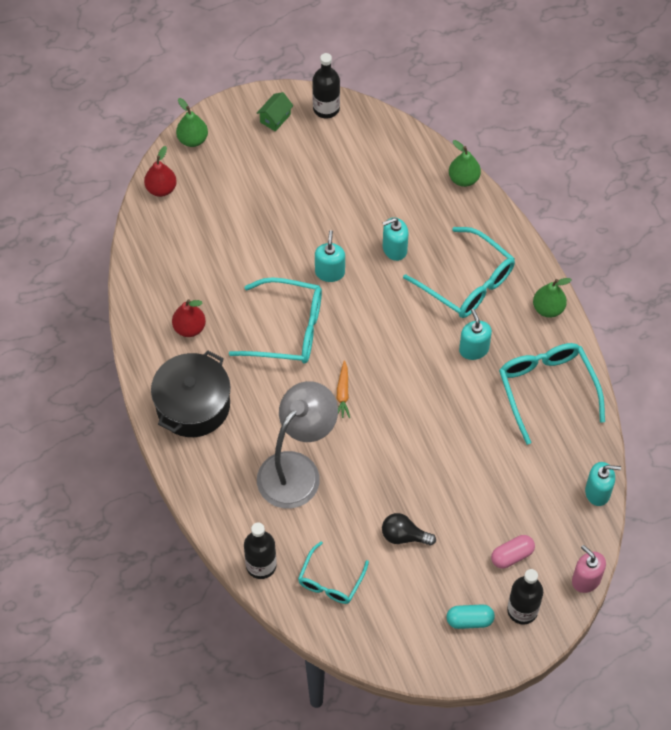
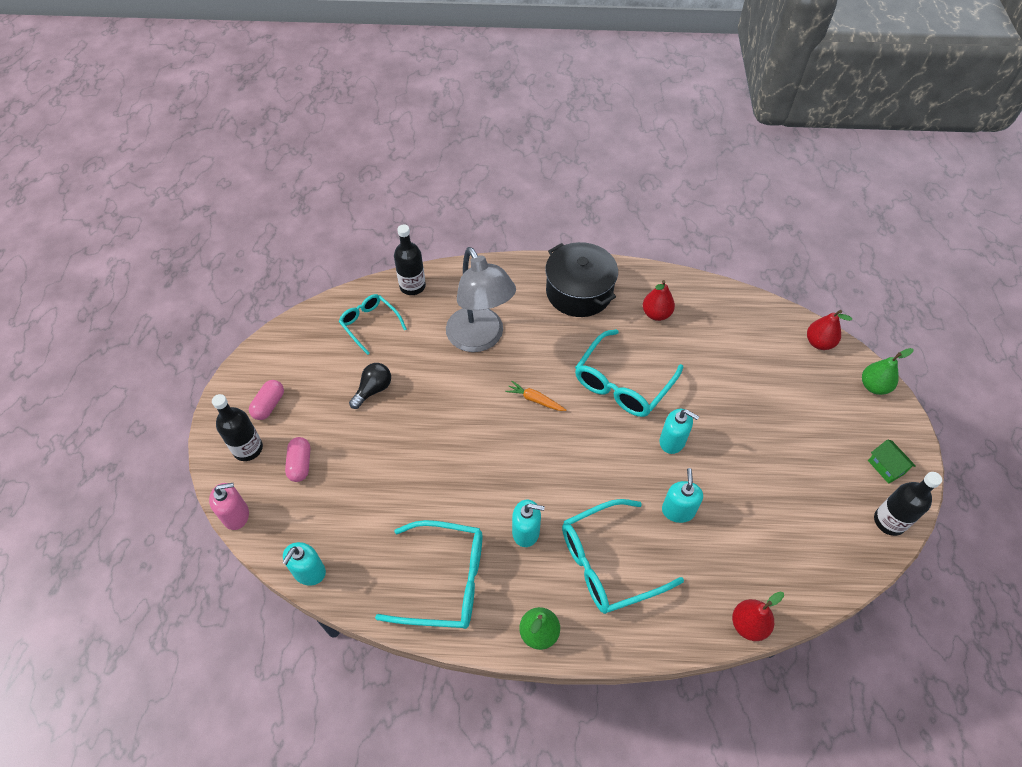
camera: 115 degrees right, 5 degrees down
(463, 179) = (748, 625): green pear -> red pear
(469, 620) = (269, 405): turquoise capsule -> pink capsule

